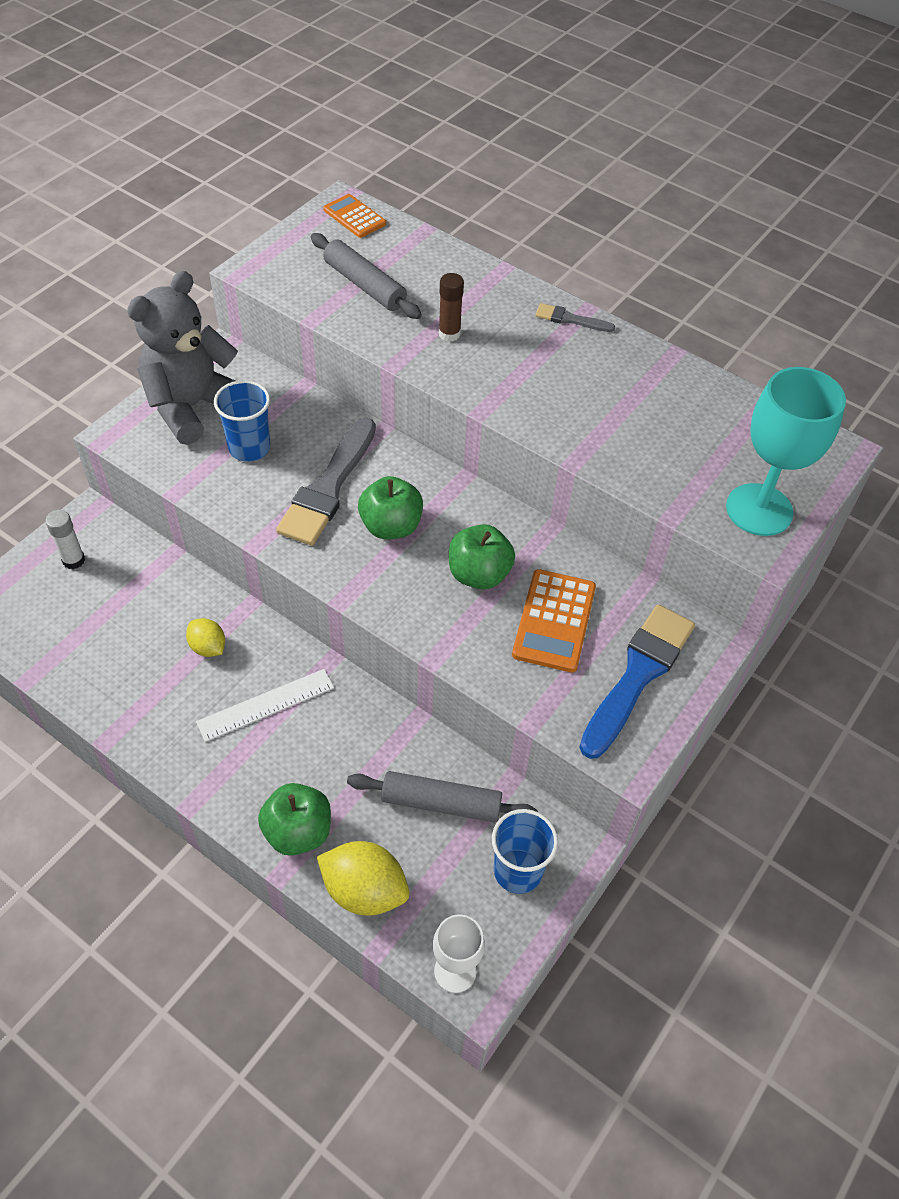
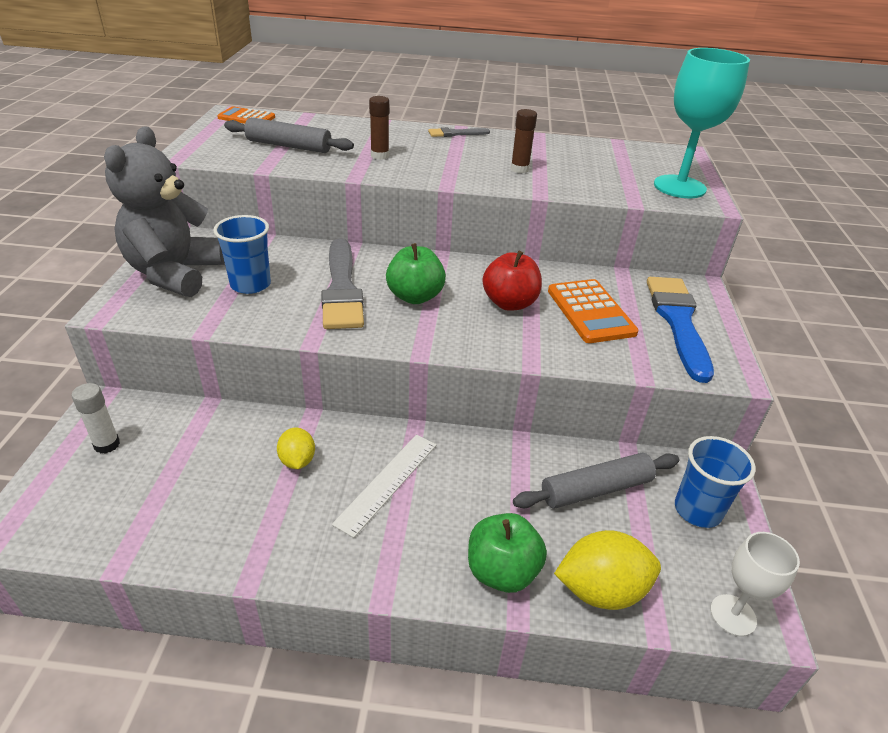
camera: 30 degrees left, 15 degrees down
(208, 647) = (297, 461): yellow lemon -> yellow lemon turned 60 degrees clockwise
(479, 574) = (510, 303): green apple -> red apple
(589, 411) = (519, 169): none -> brown glue stick

